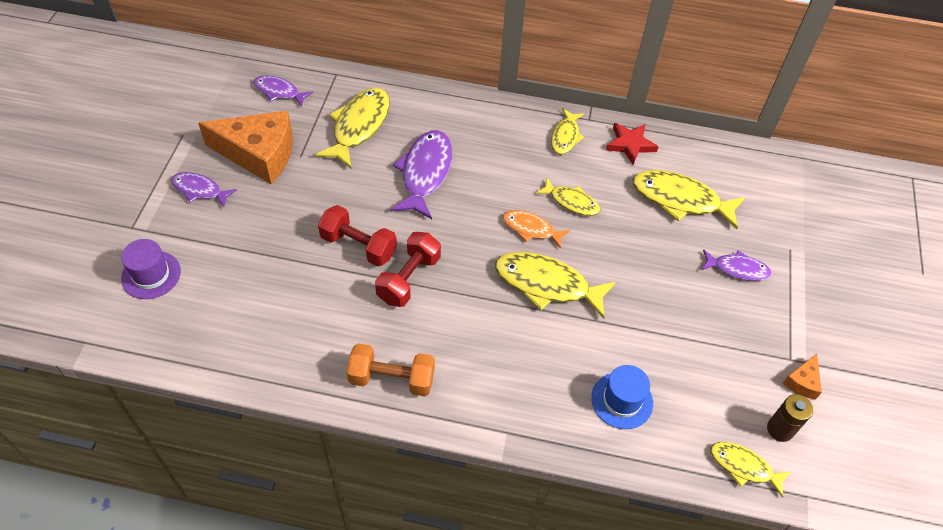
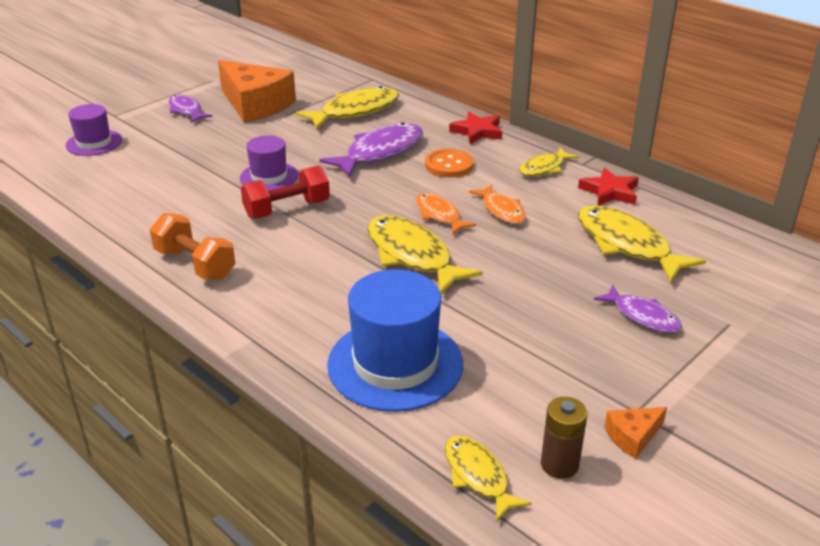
camera: 35 degrees right, 20 degrees down
(279, 92) = (313, 77): purple fish -> none
(358, 246) = (269, 177): red dumbbell -> purple hat
(482, 112) = (477, 131): none -> red star
(492, 165) = (449, 165): none -> orange button
(571, 202) = (501, 210): yellow fish -> orange fish
(622, 400) = (395, 364): blue hat -> blue hat, size x1.74

